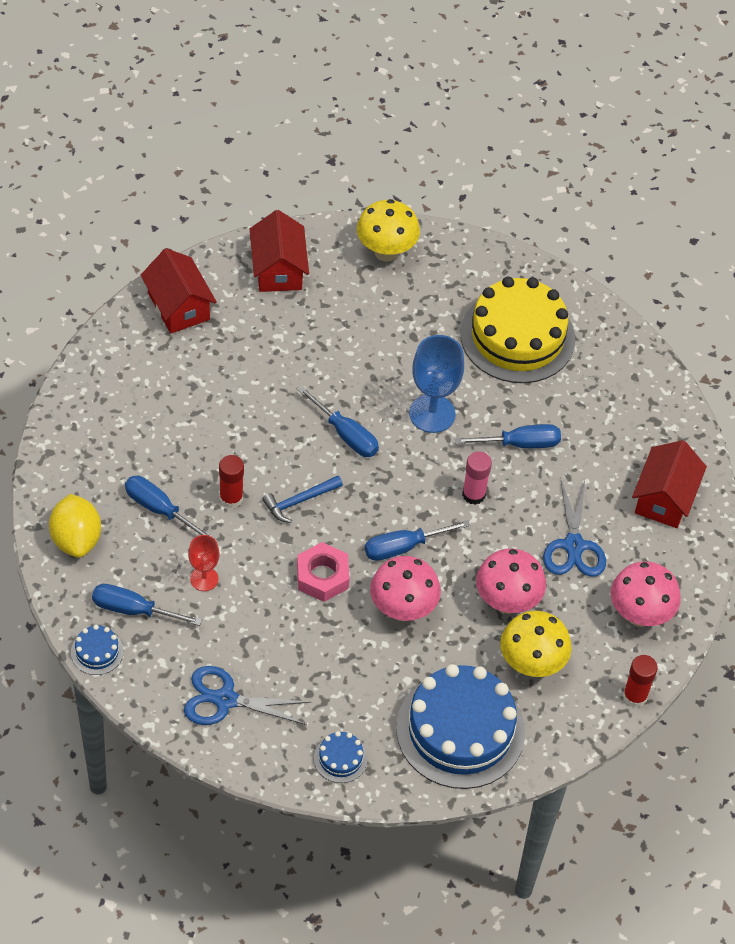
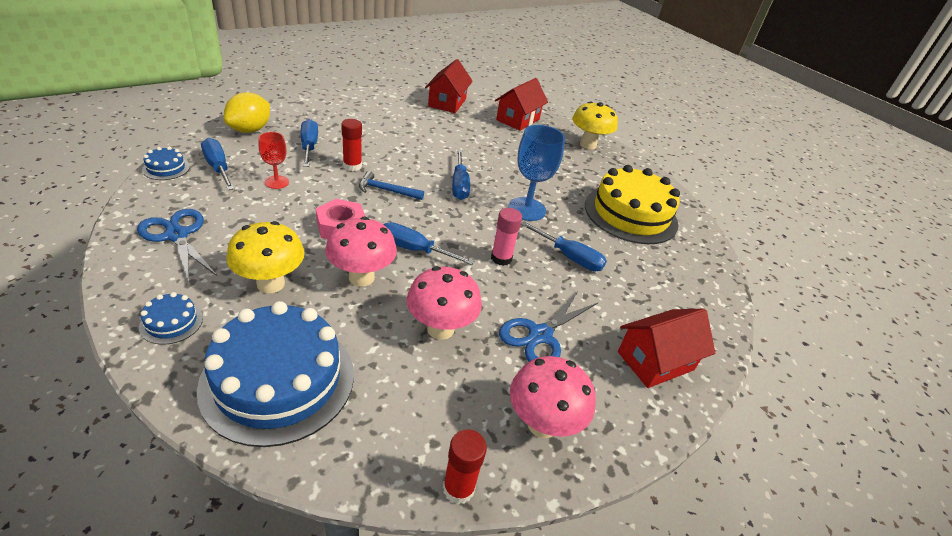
camera: 40 degrees right, 15 degrees down
(531, 664) = (401, 383): yellow mushroom -> yellow mushroom (270, 284)

